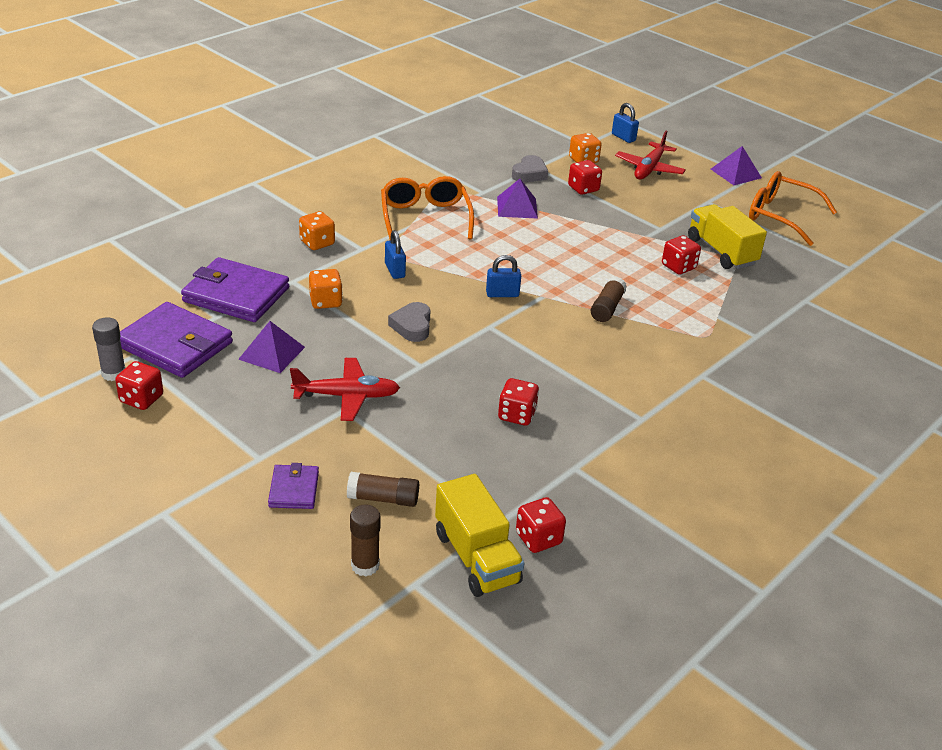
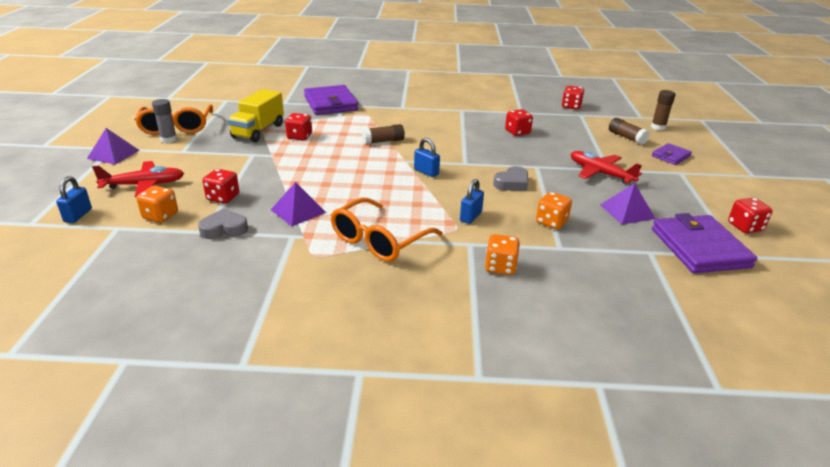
camera: 130 degrees left, 5 degrees down
(113, 373) = (762, 251): grey glue stick -> grey glue stick (169, 140)
(236, 295) = (619, 260): purple wallet -> purple wallet (330, 103)
(476, 557) = (605, 112): yellow truck -> none

